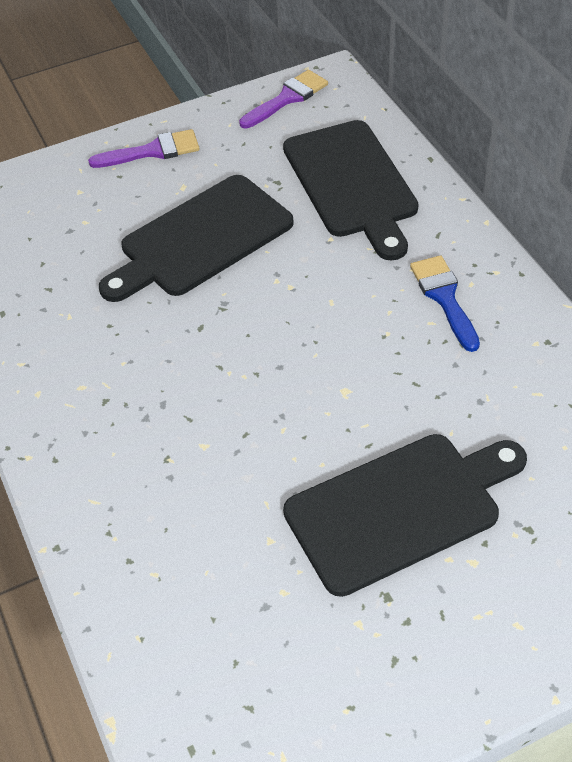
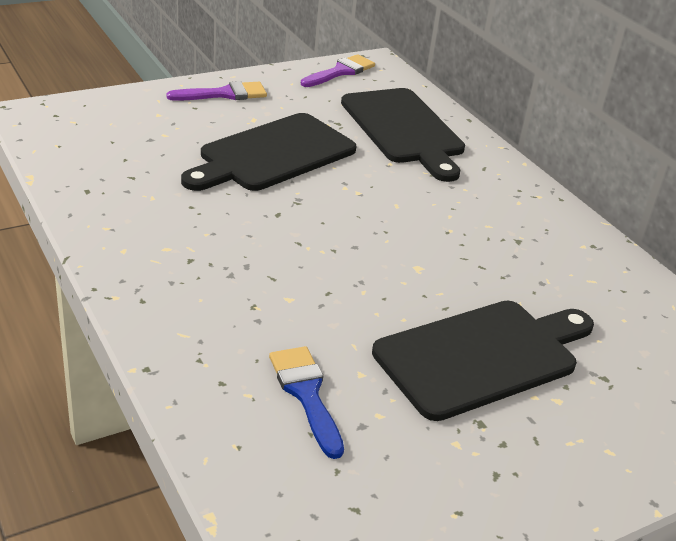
camera: 10 degrees left, 15 degrees down
(444, 298) = (497, 209): blue brush -> blue brush (306, 394)

